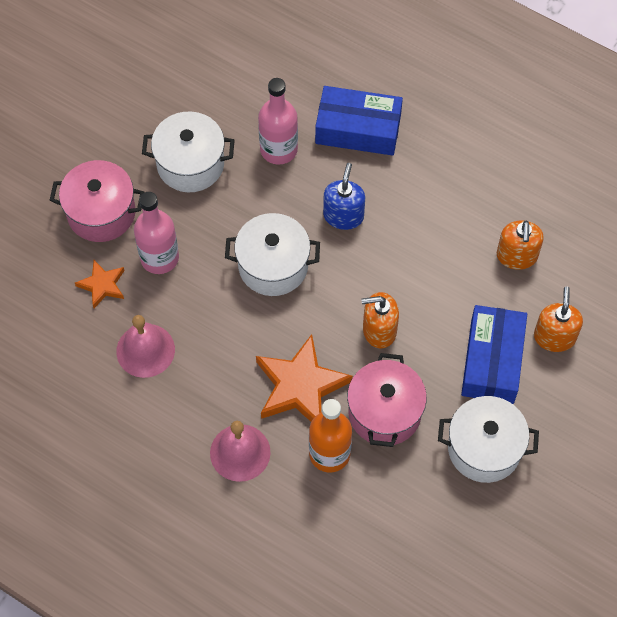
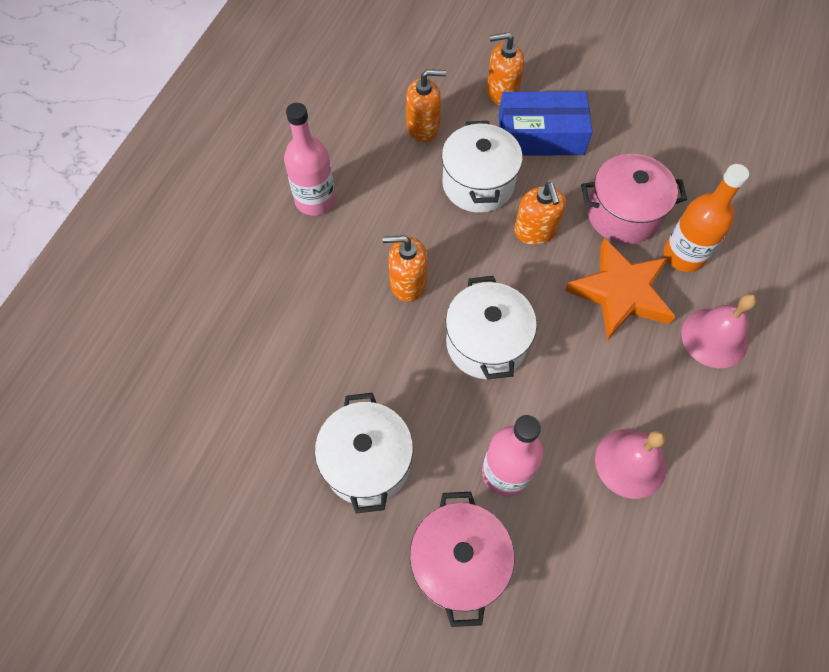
camera: 100 degrees left, 0 degrees up
(102, 285) = (560, 536): orange star -> none
(278, 149) = (331, 363): pink bottle -> pink bottle (315, 200)
(343, 216) = (407, 282): blue soap dispenser -> orange soap dispenser
(358, 129) = (293, 284): blue box -> none
(484, 448) = (630, 132): white pot -> white pot (478, 184)

